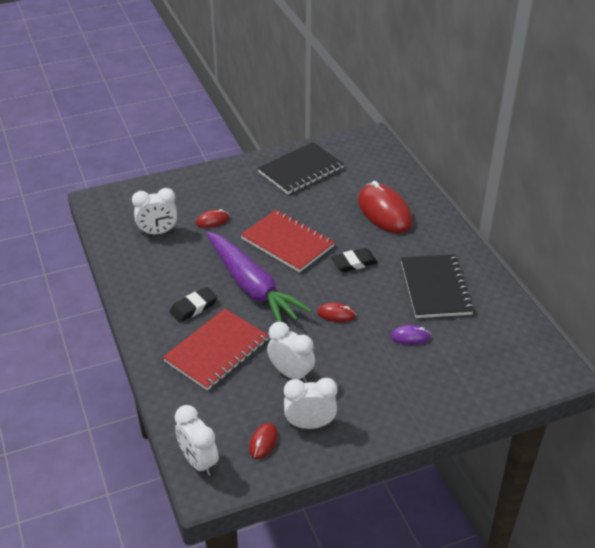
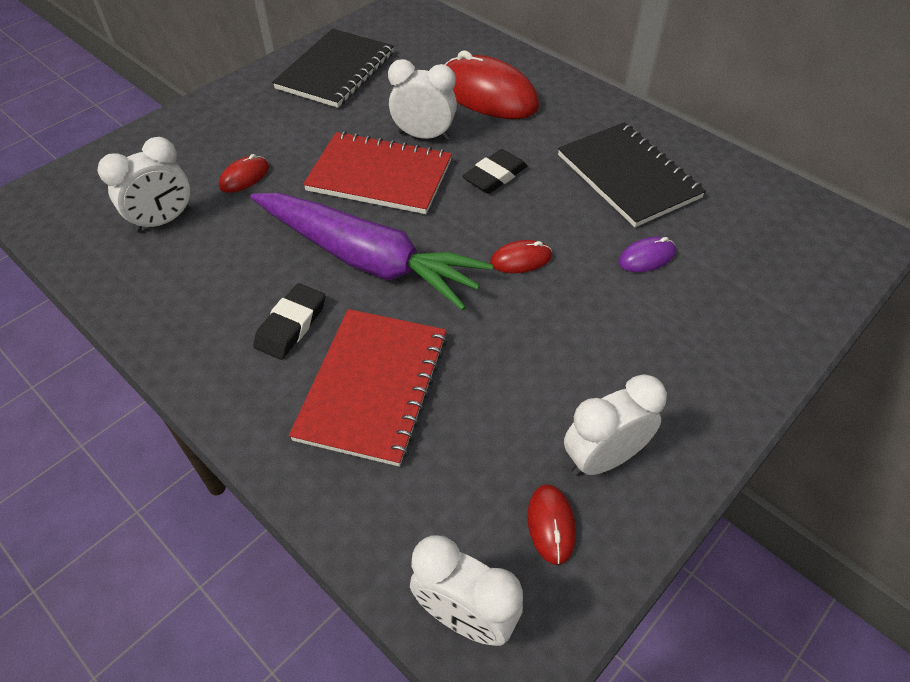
camera: 25 degrees left, 10 degrees up
(291, 373) = (516, 381): white clock -> white clock (424, 136)

